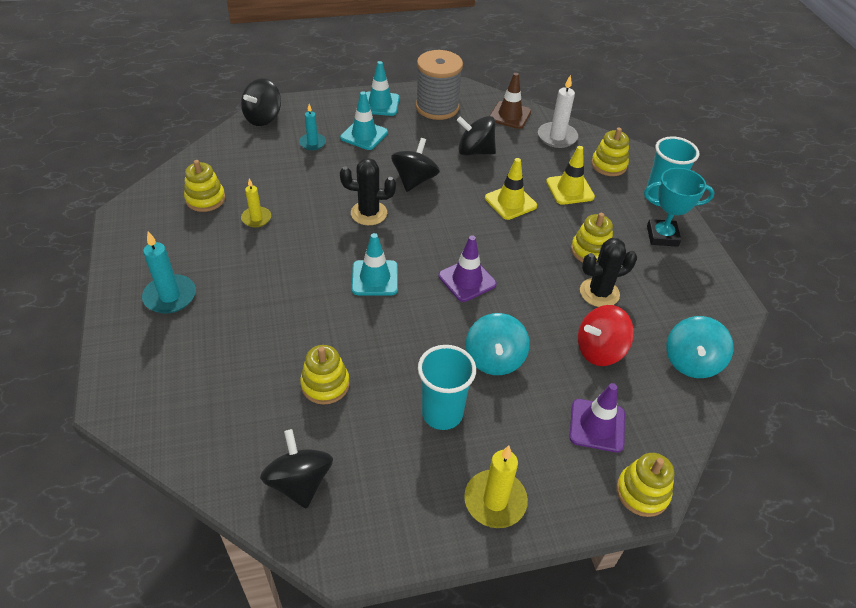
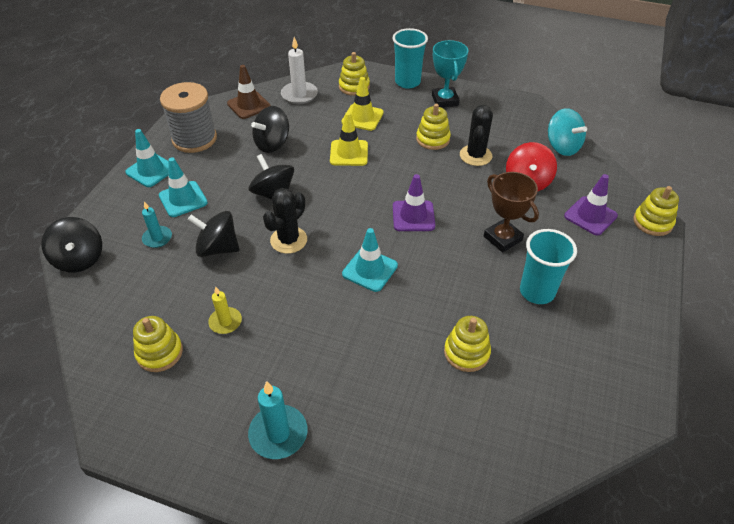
camera: 55 degrees left, 0 degrees up
(299, 482) = (558, 411): black spinning top -> black spinning top (218, 248)
(494, 359) = (502, 238): turquoise spinning top -> brown trophy
(495, 501) = (628, 298): yellow candle -> none
(662, 236) = (445, 100): turquoise trophy -> turquoise trophy turned 45 degrees counterclockwise

